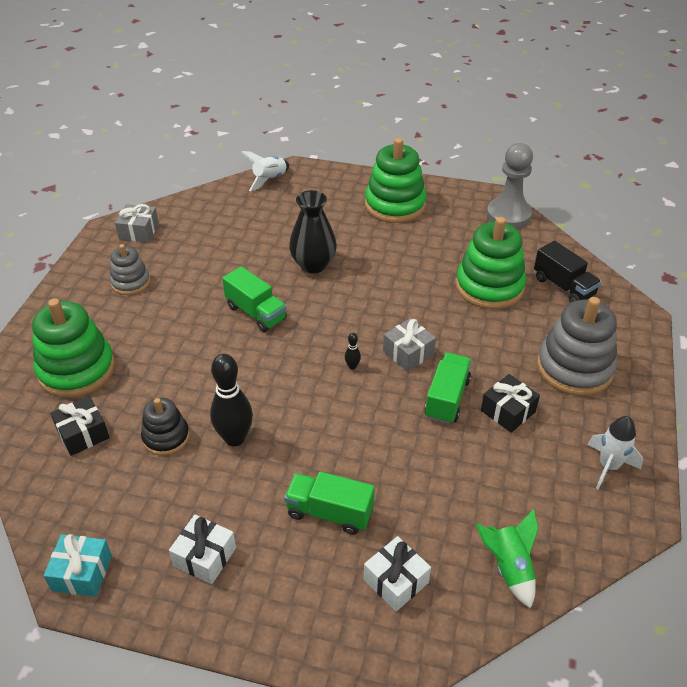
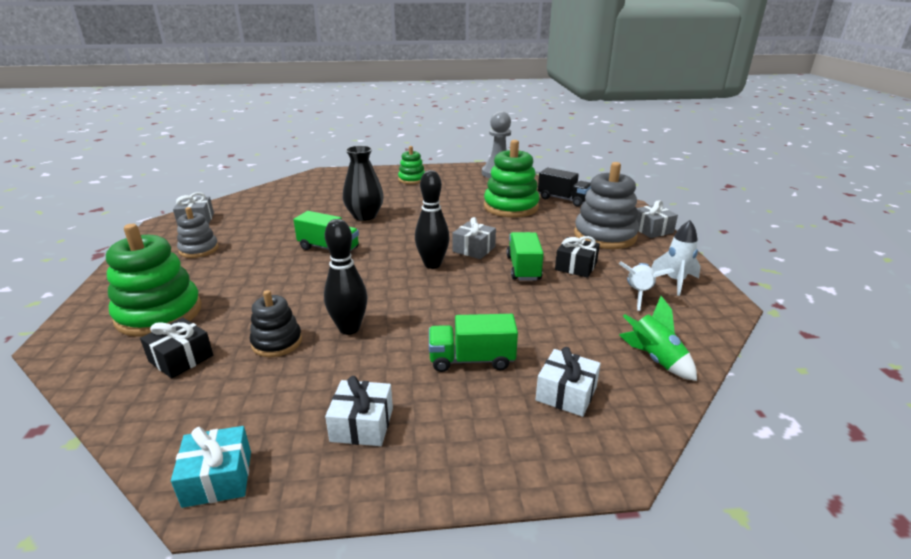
camera: 20 degrees left, 15 degrees down
(269, 180) = (303, 180): white rocket -> white rocket (638, 294)
(352, 366) = (432, 264): black bowling pin -> black bowling pin, size x2.35
(395, 205) = (412, 179): green stacking toy -> green stacking toy, size x0.57
(641, 372) = (651, 229): none -> grey gift

